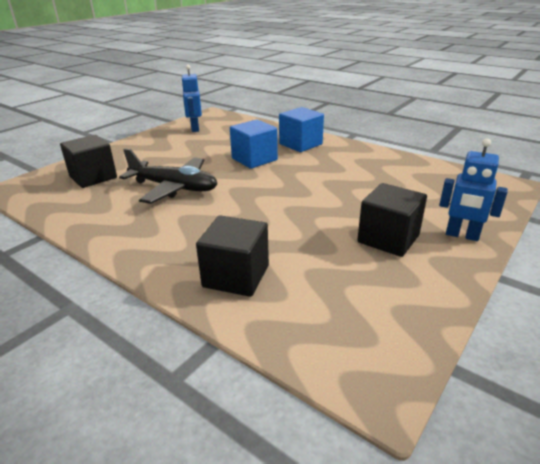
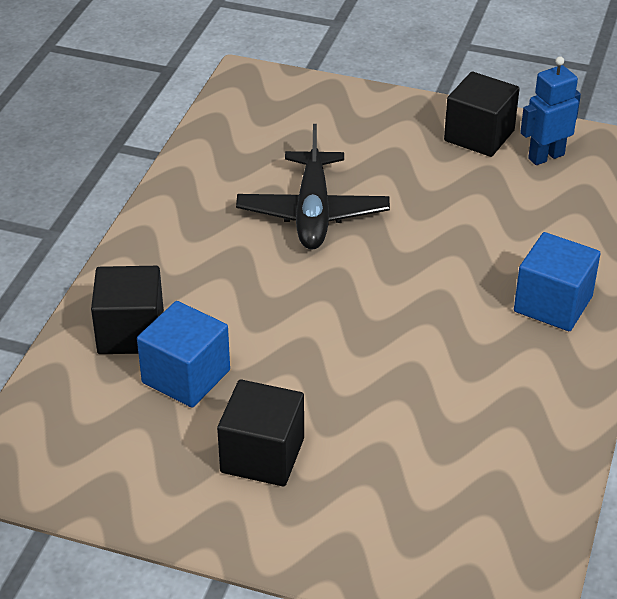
camera: 70 degrees right, 10 degrees up
(93, 177) = (307, 128): black cube -> black cube (479, 136)
(254, 159) = (453, 264): blue cube -> blue cube (186, 376)
(462, 235) = (303, 535): blue robot -> none

